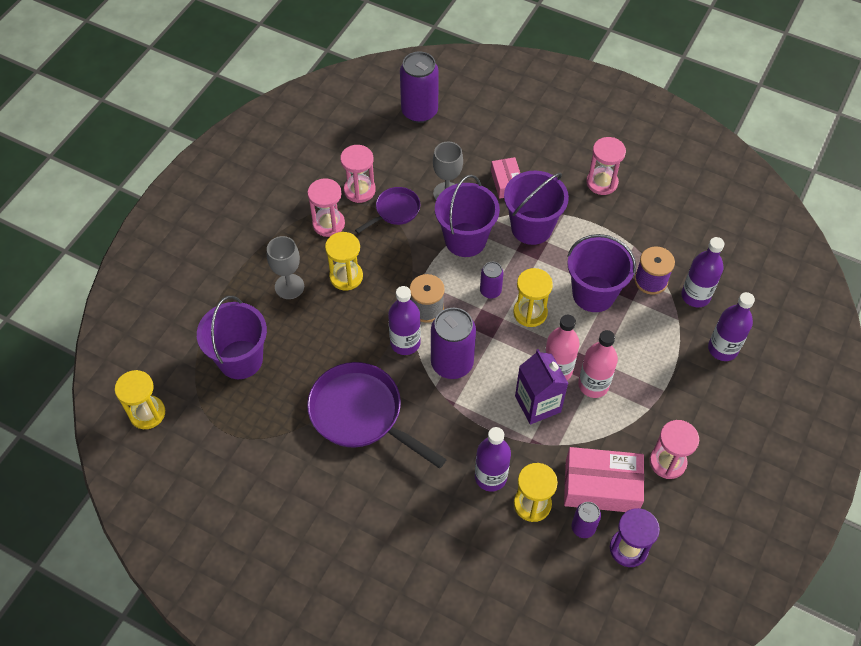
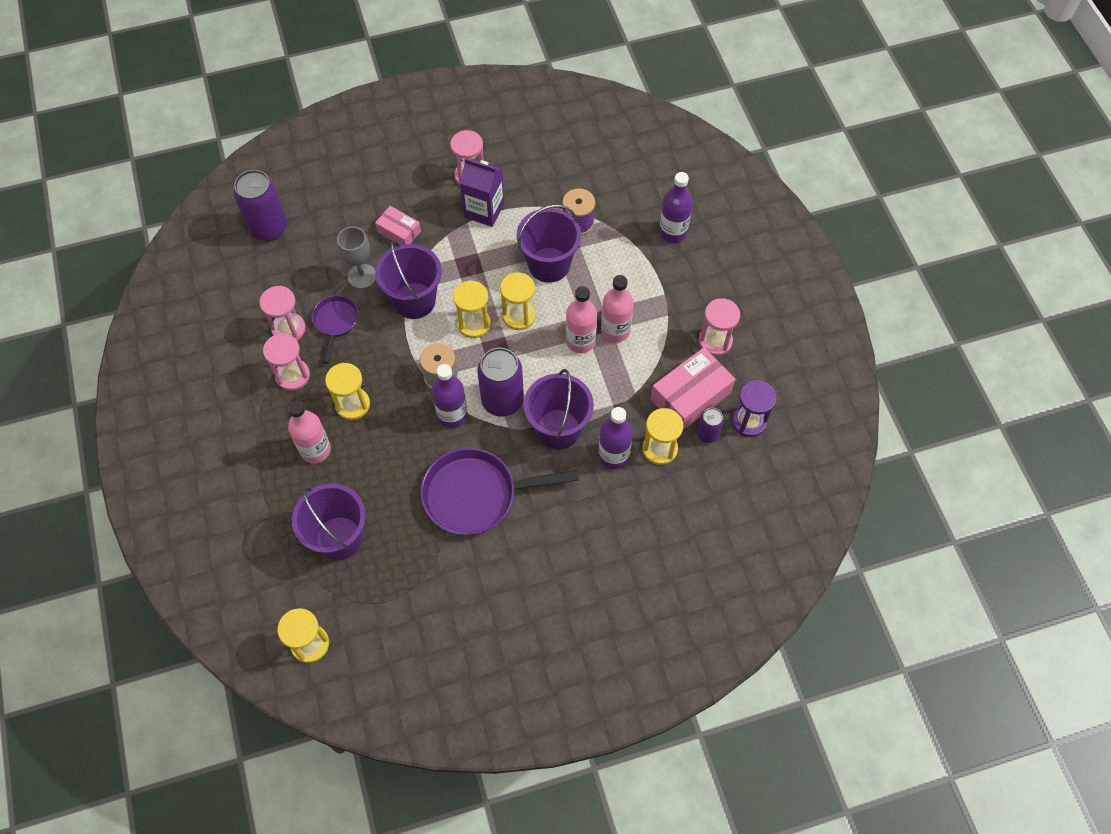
camera: 45 degrees left, 5 degrees up
(289, 286) = (315, 450): grey goblet -> pink bottle
(490, 291) = (474, 324): purple can -> yellow hourglass
(531, 227) = (454, 251): purple bucket -> purple bucket (558, 429)
(538, 404) = (592, 377): purple carton -> purple carton (484, 210)
(695, 296) = (618, 209): purple bottle -> none

